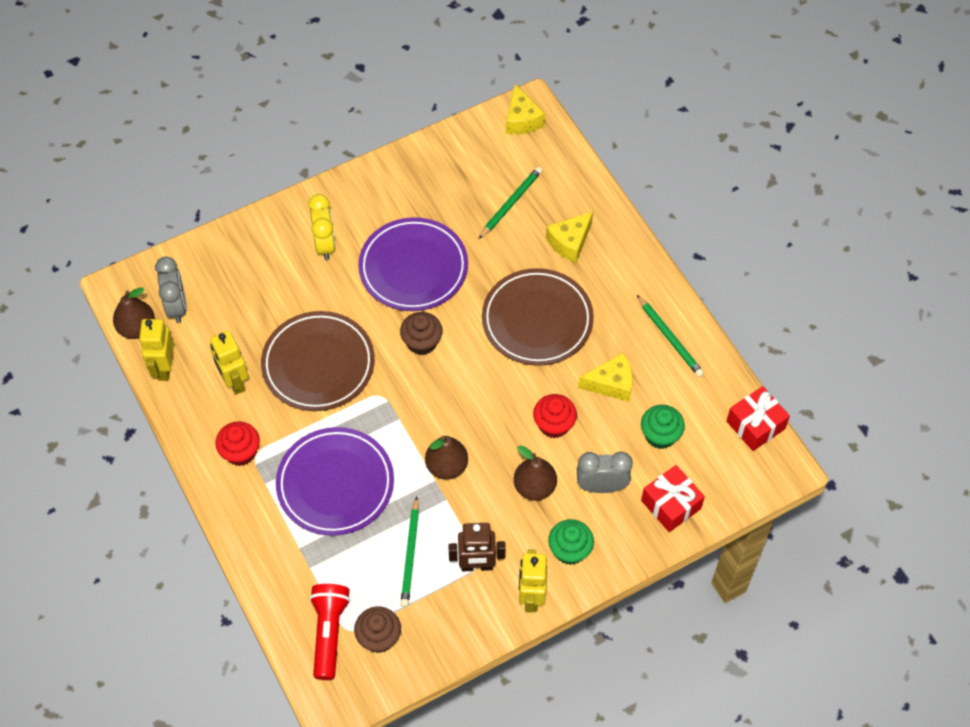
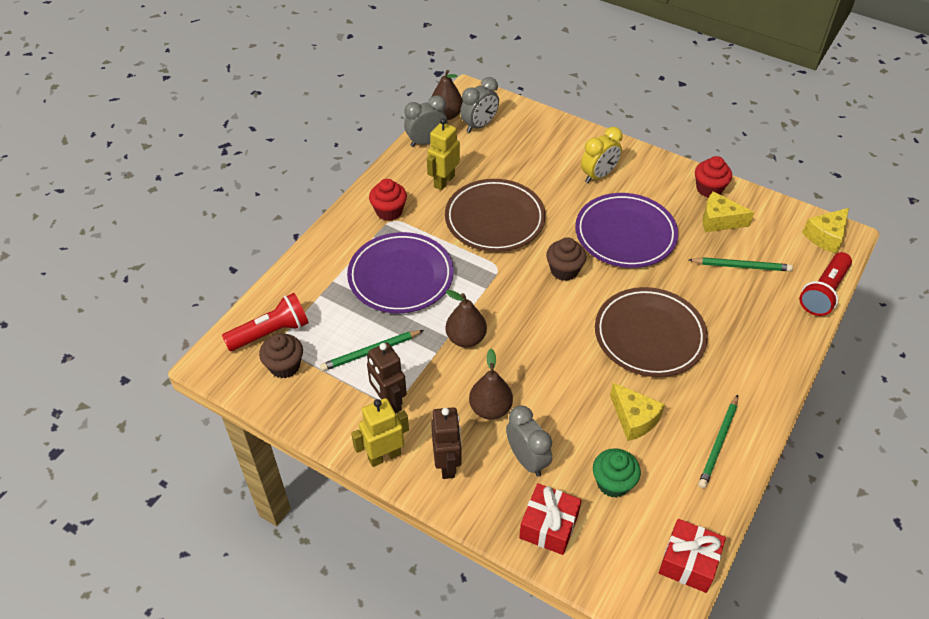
camera: 60 degrees right, 10 degrees down
(164, 368) = (426, 142): yellow robot -> grey clock
(554, 425) = (560, 394): red cupcake -> red cupcake (709, 189)
(569, 550) = (447, 464): green cupcake -> brown robot
(570, 242) = (744, 323): yellow cheese -> yellow cheese (719, 220)
(577, 164) = (823, 292): none -> red flashlight

